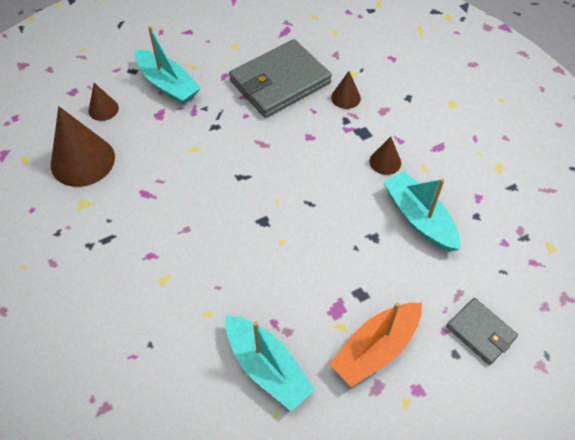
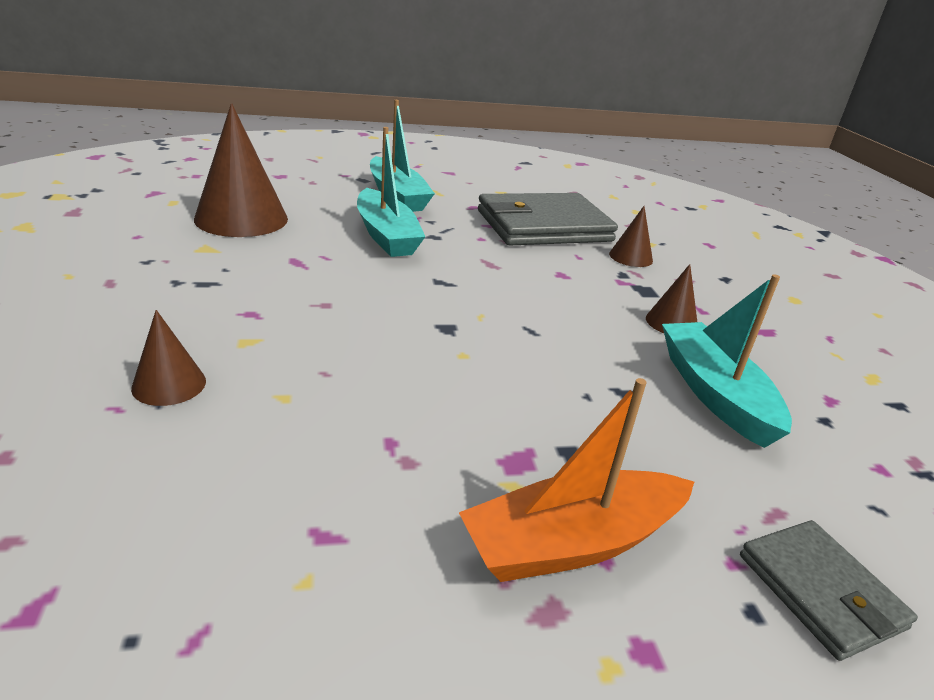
camera: 15 degrees right, 25 degrees down
(103, 109) = (304, 193): brown cone -> brown cone (169, 384)
(267, 367) = (336, 499): turquoise boat -> turquoise boat (386, 236)

